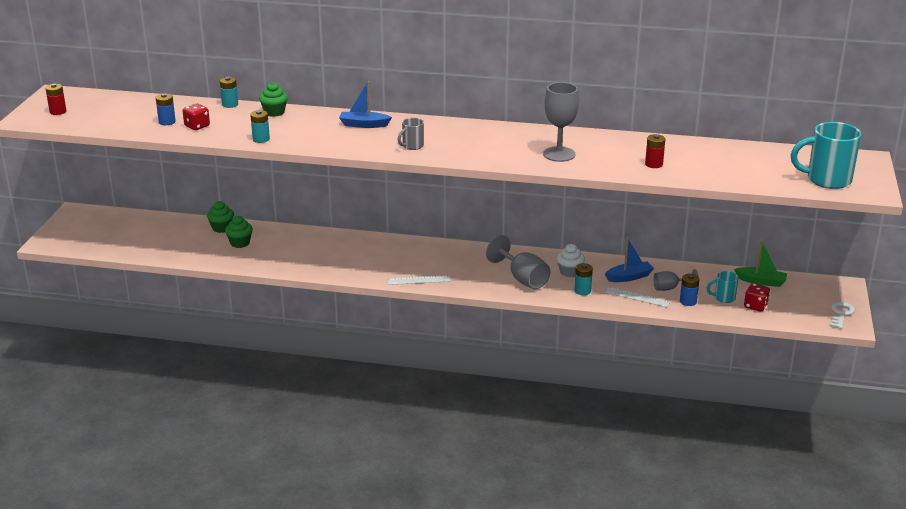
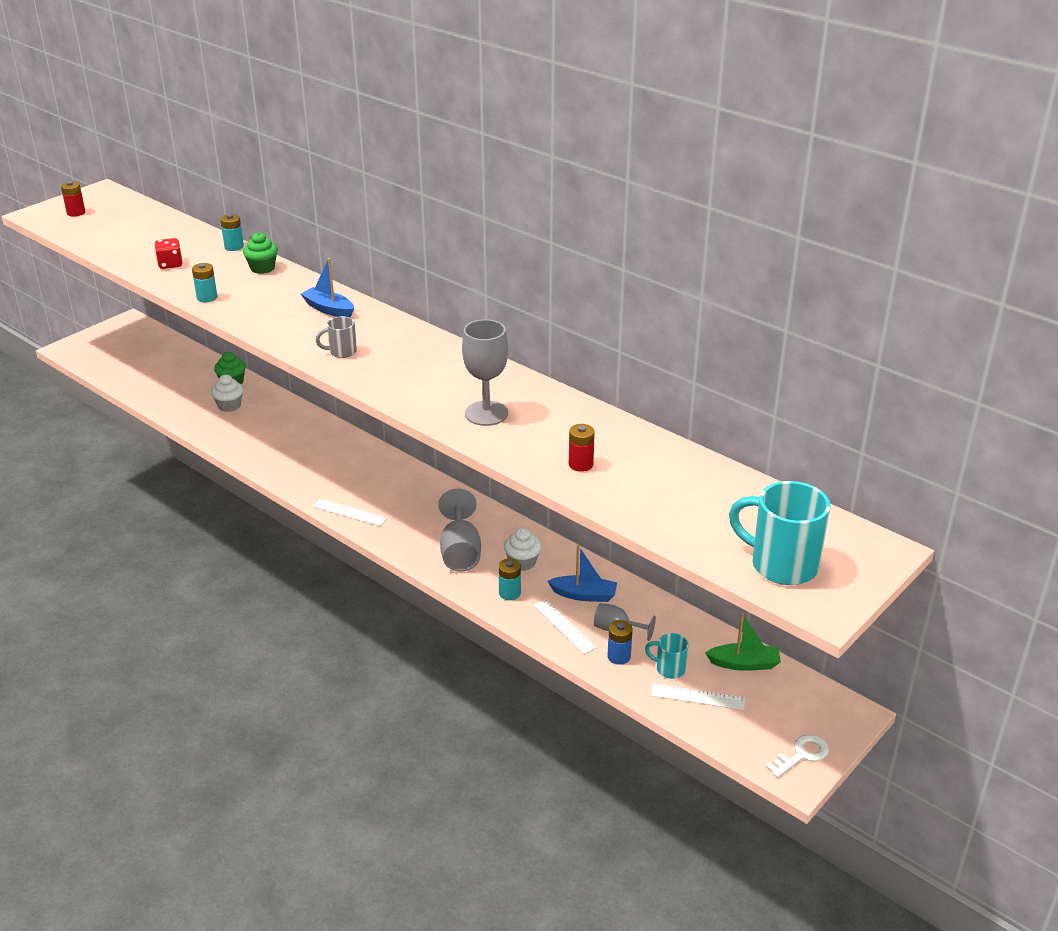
camera: 30 degrees right, 5 degrees up
(167, 122) = (151, 251): blue battery -> none
(240, 243) = (229, 406): green cupcake -> white cupcake
(755, 306) = (697, 697): red dice -> white ruler
(761, 281) = (744, 664): green boat -> green boat turned 45 degrees counterclockwise

